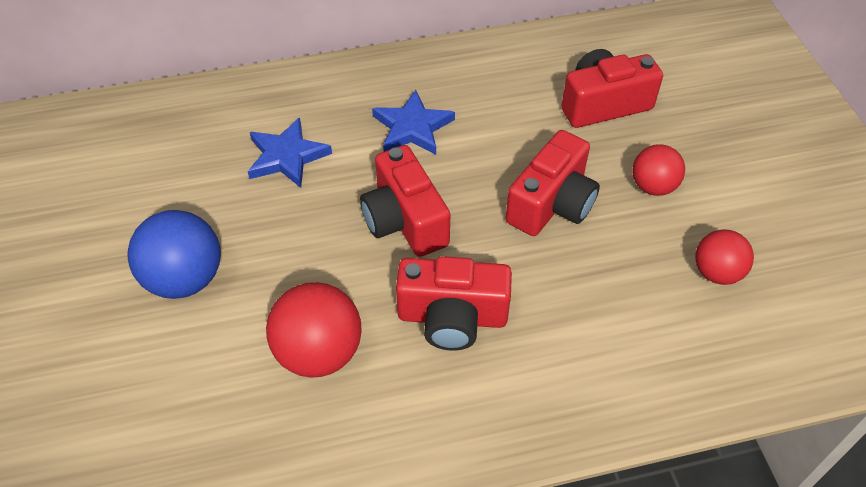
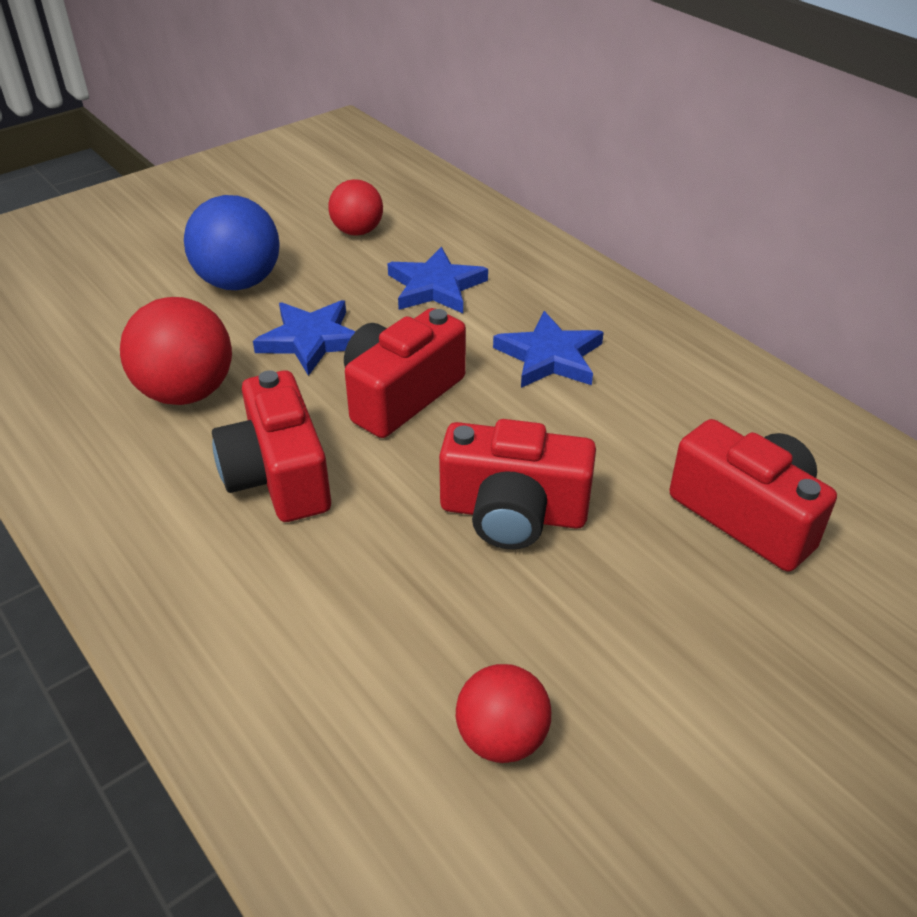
camera: 65 degrees right, 10 degrees down
(303, 253) = (311, 340): none -> blue star
(653, 186) = (625, 614): red ball -> red ball (357, 231)

